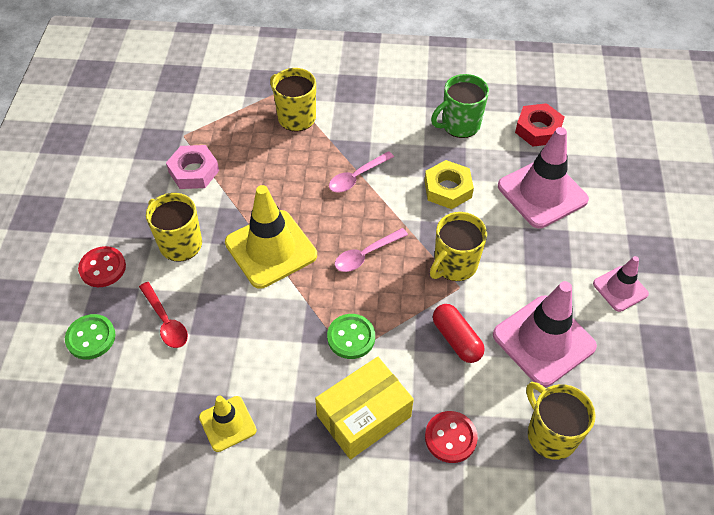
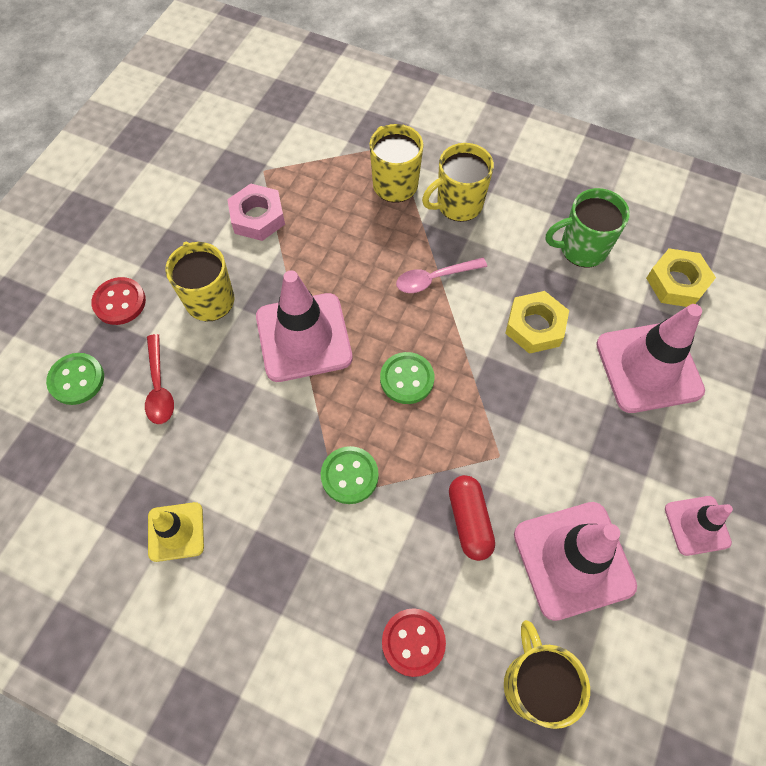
camera: 20 degrees right, 10 degrees up
(271, 249) = (304, 337): yellow traffic cone -> pink traffic cone
(364, 416) = (326, 578): yellow box -> none
(366, 255) = (407, 379): pink spoon -> green button
(454, 265) = (504, 426): yellow mug -> yellow mug (458, 204)
(538, 129) = (677, 282): red nut -> yellow nut

